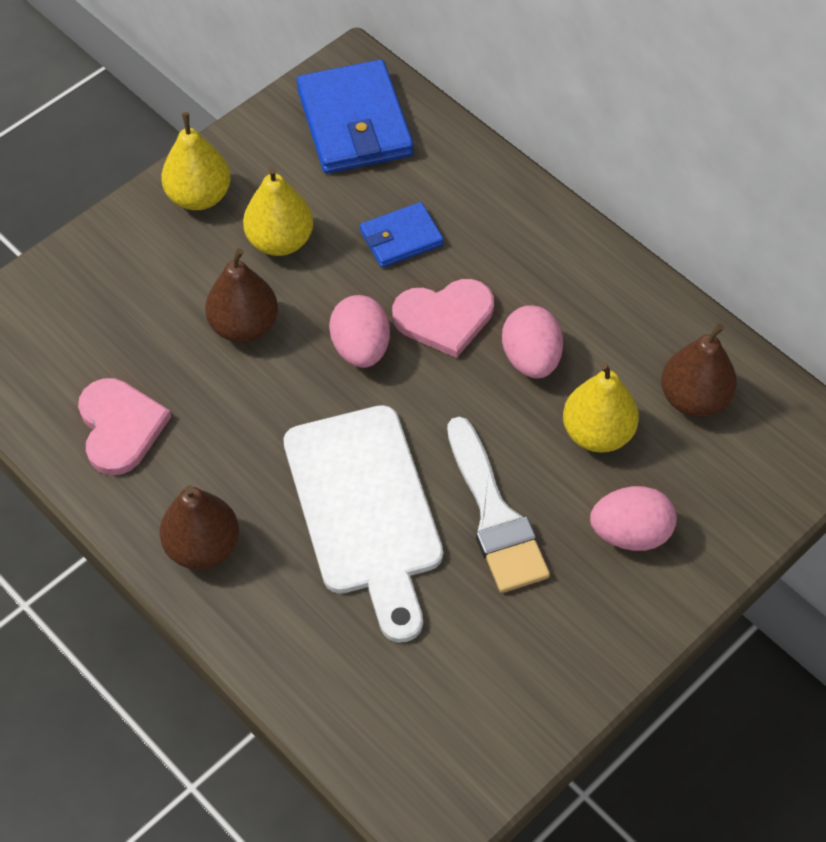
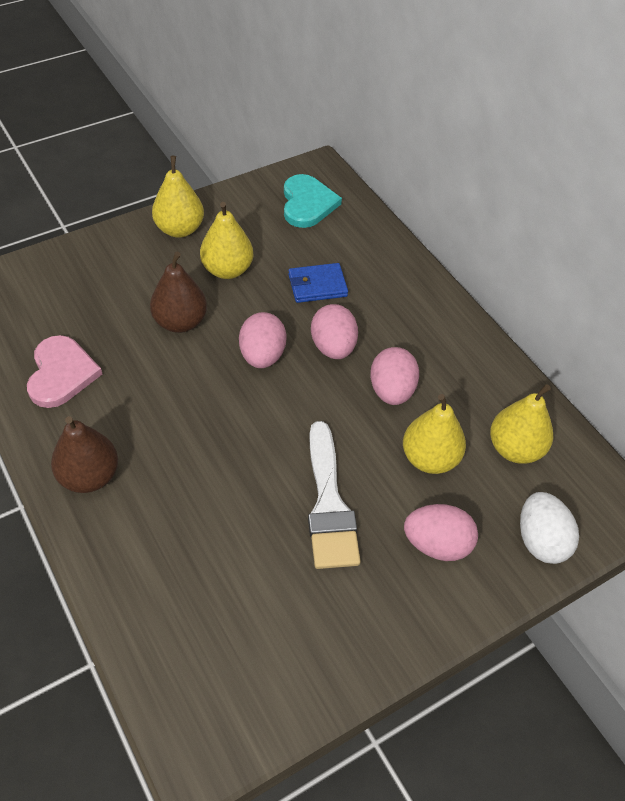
camera: 10 degrees right, 5 degrees down
(354, 122) = (307, 203): blue wallet -> turquoise heart
(365, 509) = (226, 476): white cutting board -> none
(444, 318) = (333, 347): pink heart -> pink egg
(694, 399) = (515, 449): brown pear -> yellow pear
(746, 502) = (541, 540): none -> white egg

